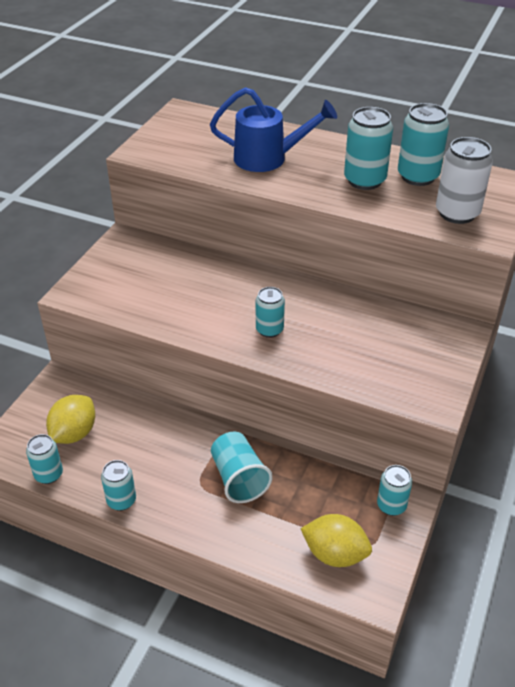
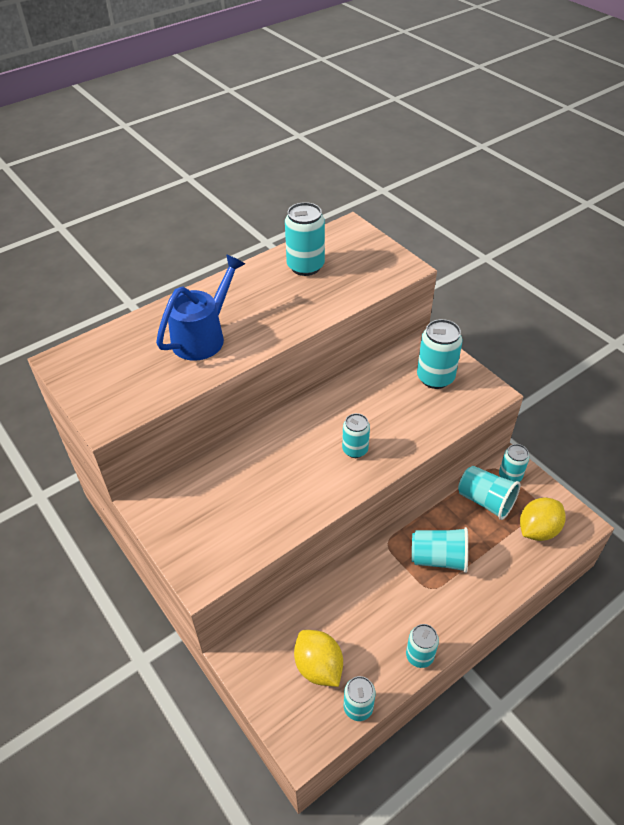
camera: 60 degrees left, 5 degrees up
(340, 494) = (485, 501): none -> turquoise cup
(364, 180) = (286, 295): turquoise can -> turquoise can (435, 378)
(457, 213) = (368, 270): white can -> none

